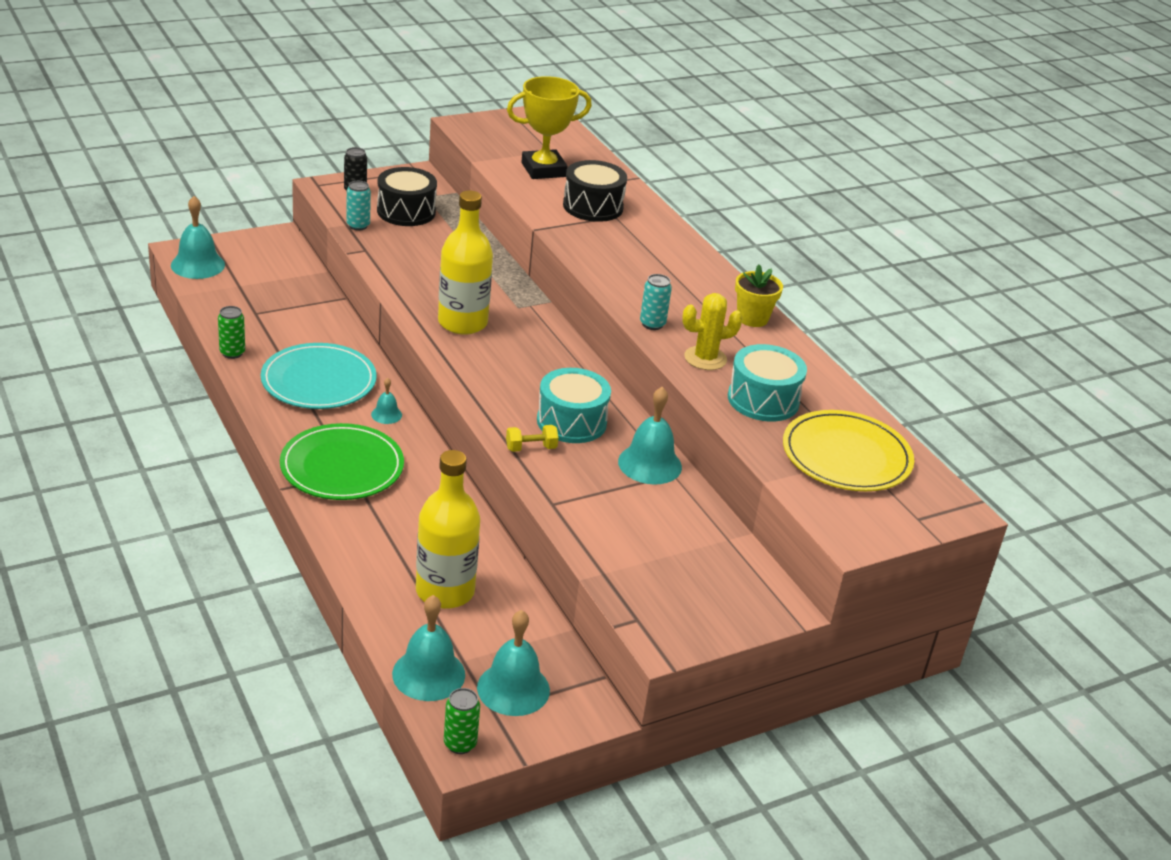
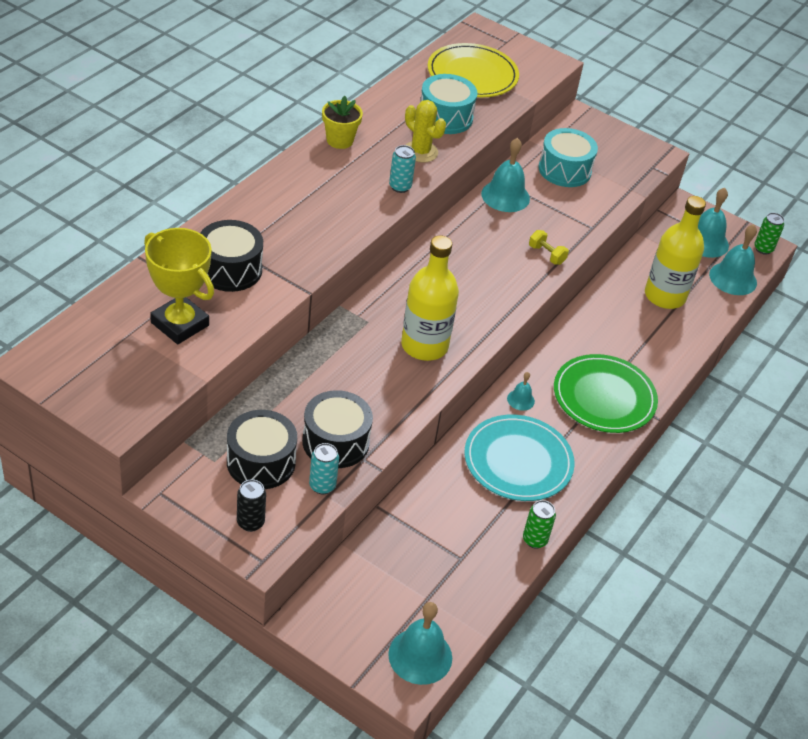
camera: 120 degrees left, 10 degrees up
(394, 245) = (335, 442): none -> black drum
(571, 422) = (496, 244): turquoise drum -> turquoise drum (564, 170)

